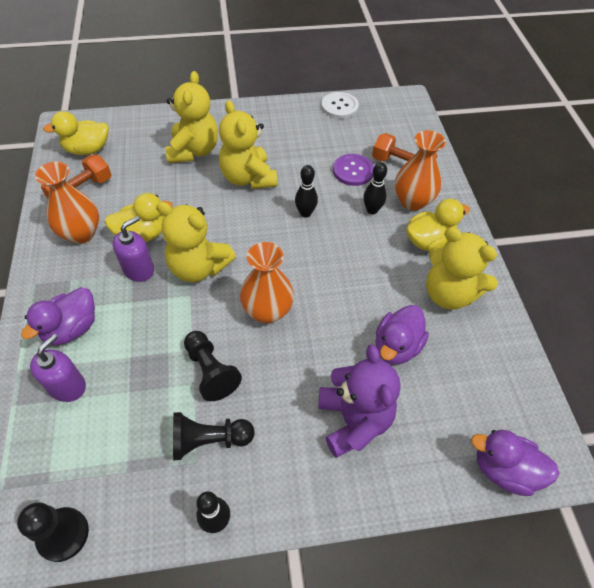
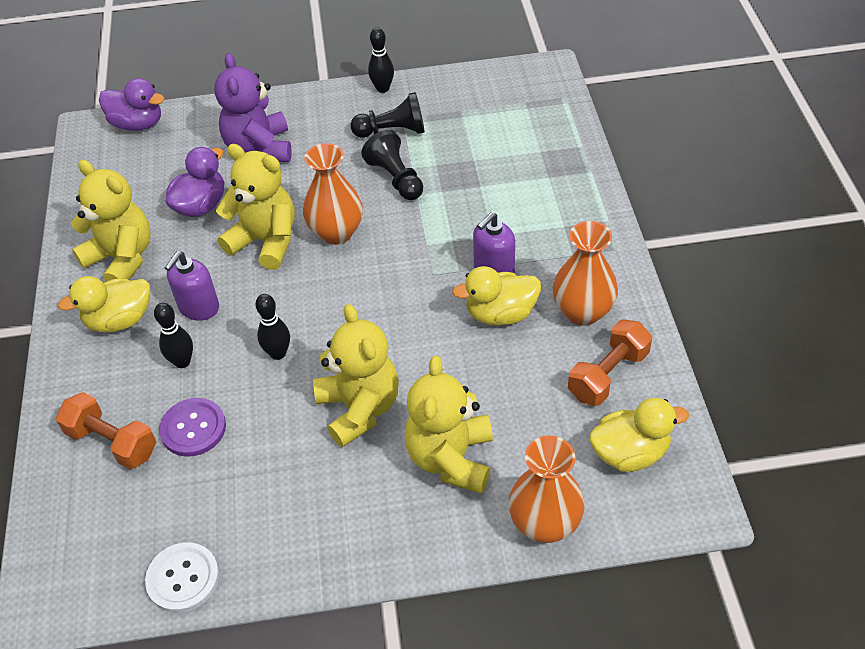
camera: 175 degrees left, 5 degrees down
(63, 534) = (501, 77): black pawn -> none
(67, 386) = (535, 162): purple soap dispenser -> purple soap dispenser (198, 307)
(72, 328) = (551, 208): purple duck -> none
(199, 267) = (420, 276): yellow teddy bear -> yellow teddy bear (265, 241)
(412, 201) = (119, 378): orange vase -> orange vase (544, 524)

